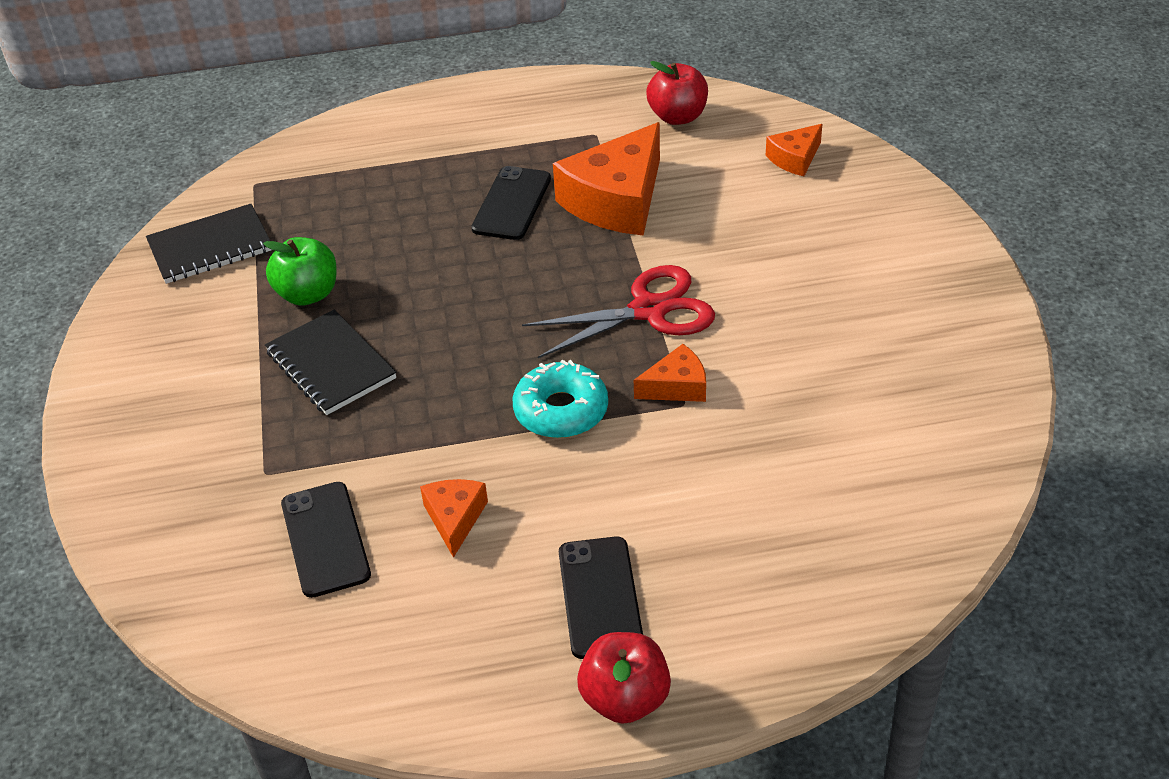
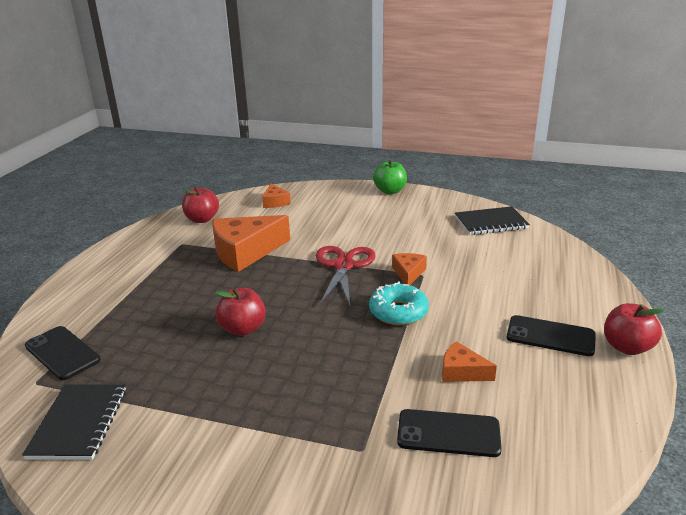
camera: 65 degrees left, 15 degrees down
(308, 294) = (194, 384): green apple -> green apple (390, 191)
(331, 365) = (279, 390): black notebook -> black notebook (491, 223)
(432, 283) = (243, 329): none -> red apple
(512, 204) = (205, 283): black phone -> black phone (62, 353)
(617, 200) = (245, 252): orange cheese -> orange cheese turned 90 degrees clockwise

